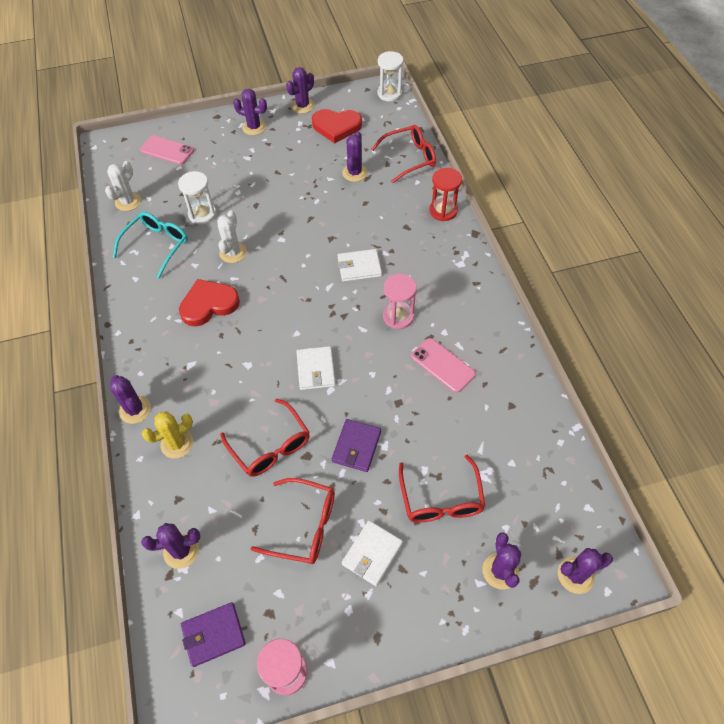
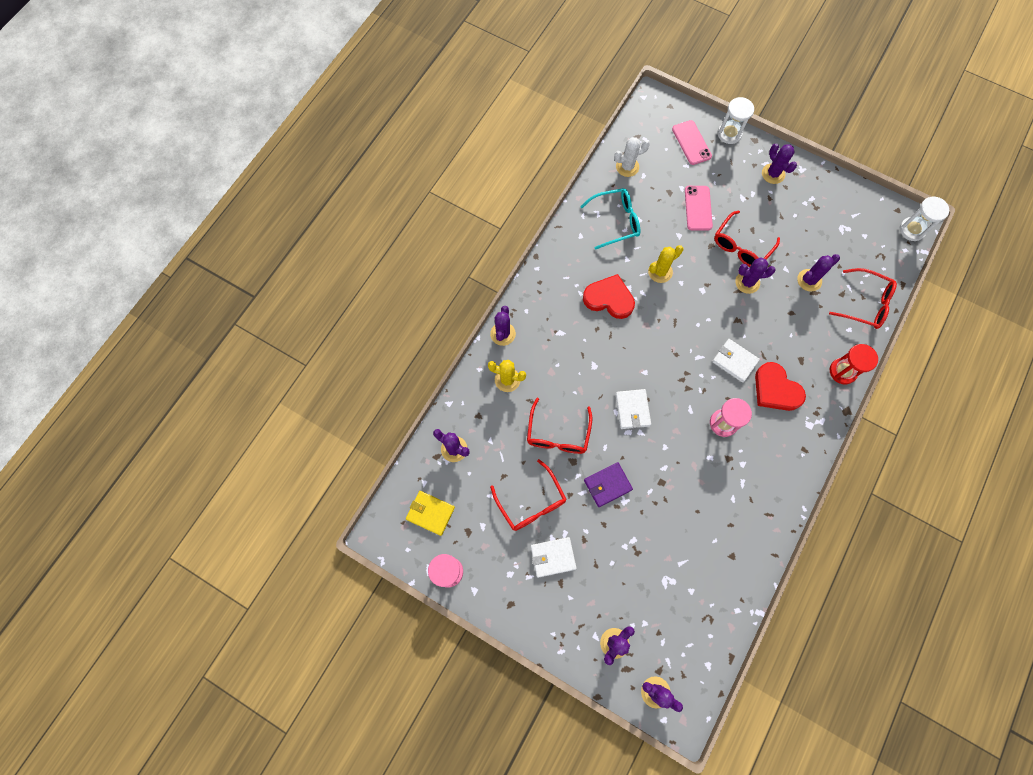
camera: 45 degrees right, 15 degrees up
(202, 214) = (667, 221): white hourglass -> white hourglass (729, 134)
(213, 635) = (430, 513): purple wallet -> yellow wallet
(233, 253) = (660, 272): white cactus -> yellow cactus
(302, 106) = (829, 184): purple cactus -> purple cactus (747, 282)
(316, 369) = (632, 410): white wallet -> white wallet turned 45 degrees counterclockwise
(336, 127) = (836, 226): red heart -> red heart (775, 389)
(441, 499) = (624, 568): red glasses -> red glasses (741, 246)
(442, 365) = (716, 485): pink phone -> pink phone (698, 208)

